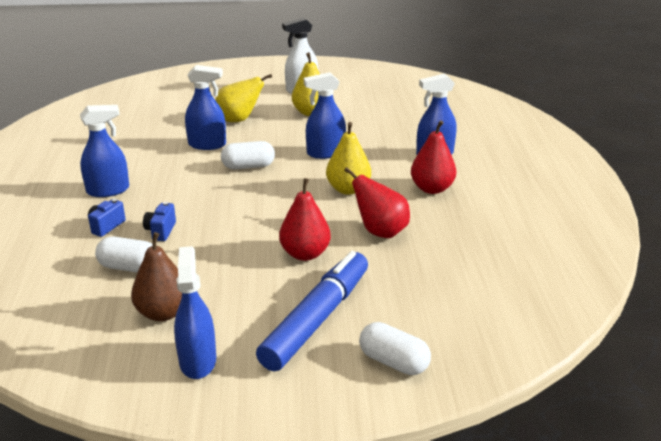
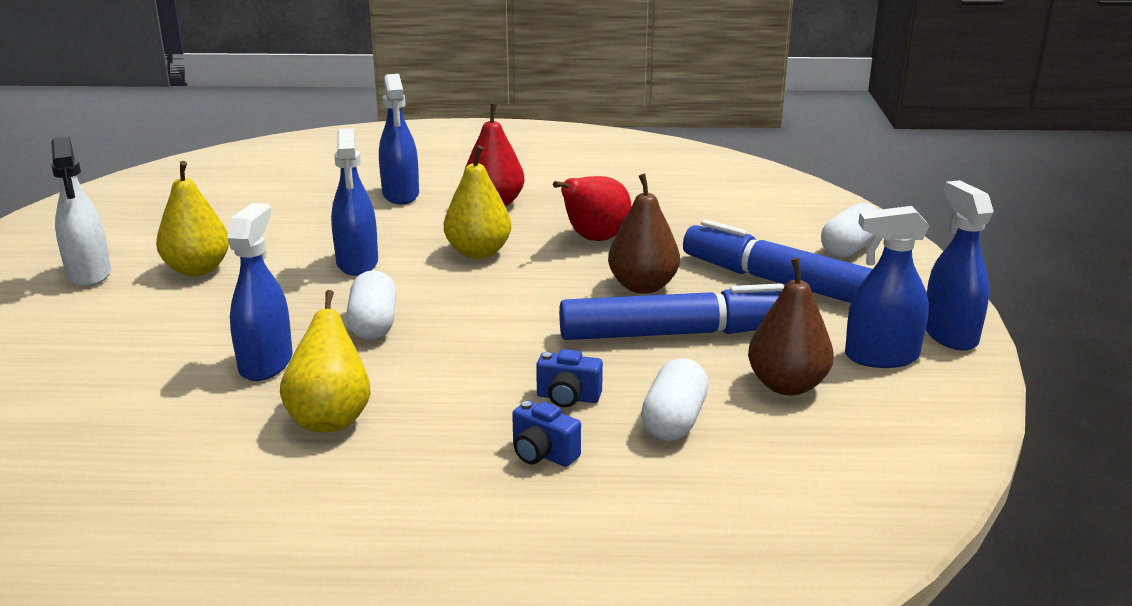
camera: 85 degrees left, 5 degrees down
(108, 190) = (406, 463): blue spray bottle -> blue spray bottle (949, 334)
(236, 268) = (677, 333): none -> blue marker
(239, 120) = (178, 333): yellow pear -> yellow pear (330, 419)
(305, 254) = (643, 286): red pear -> brown pear

